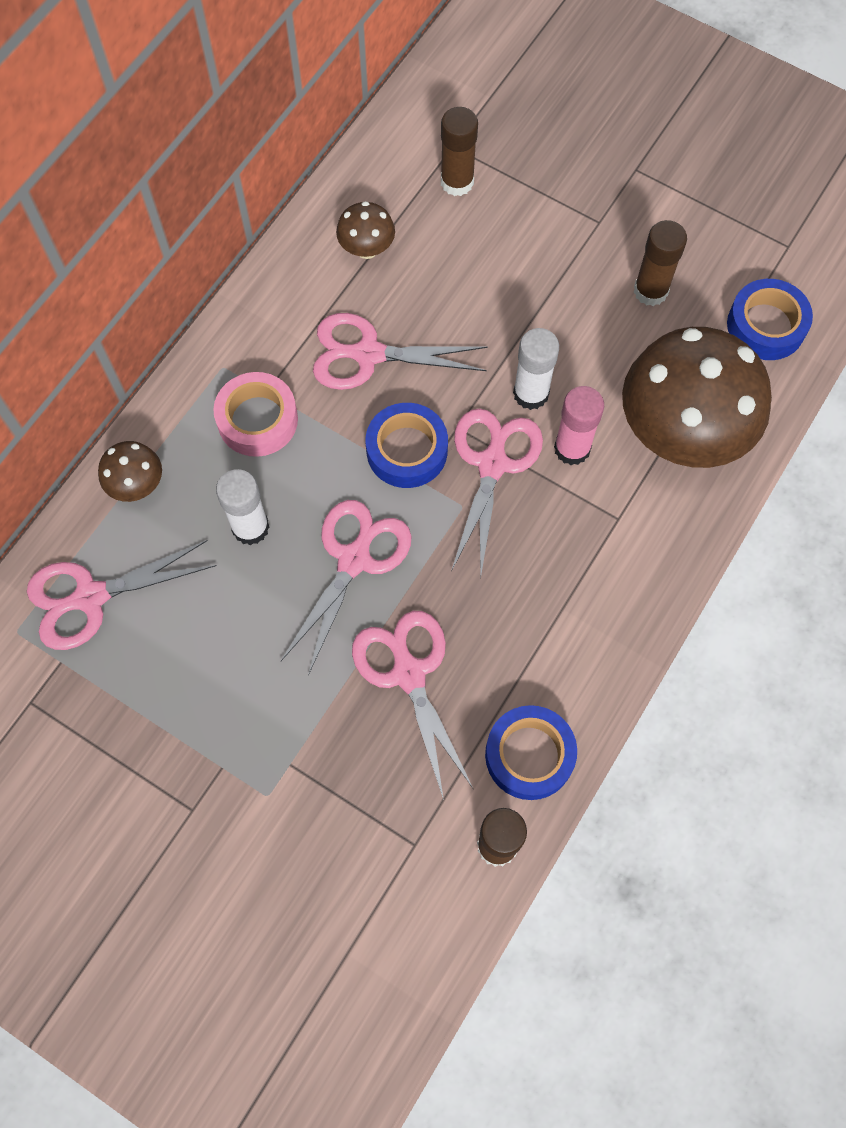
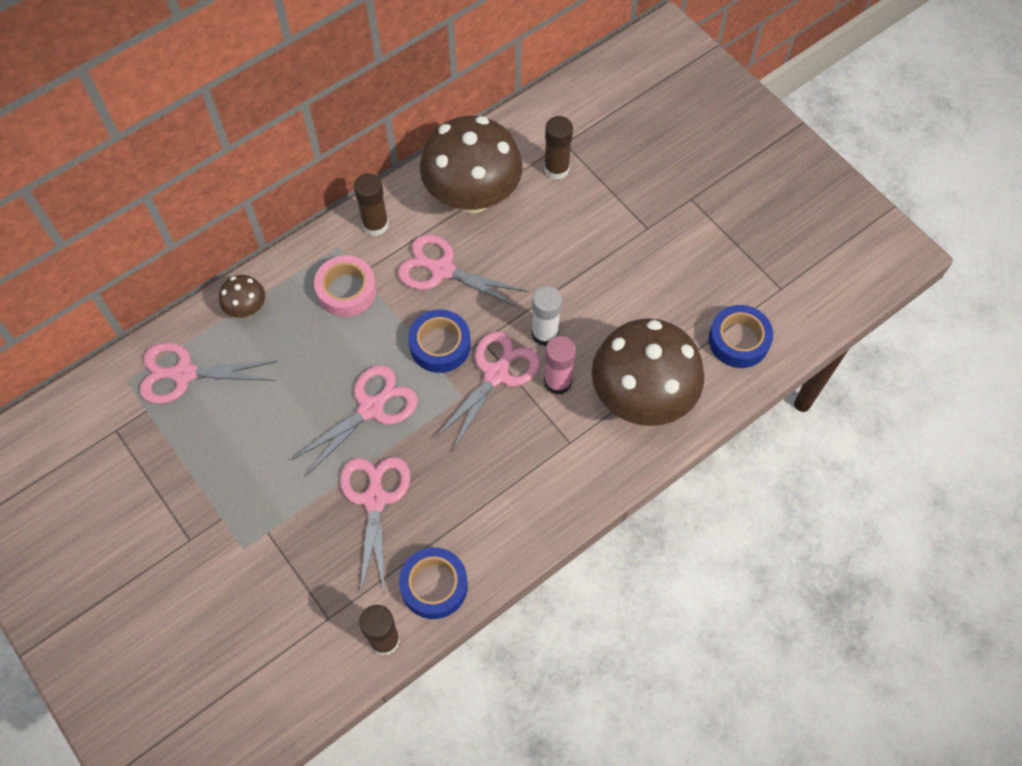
camera: 20 degrees right, 5 degrees down
(250, 527) = (310, 362): white glue stick -> none
(367, 249) = (472, 196): brown mushroom -> brown mushroom, size x2.29
(650, 291) = (663, 289): brown glue stick -> brown glue stick (375, 225)

